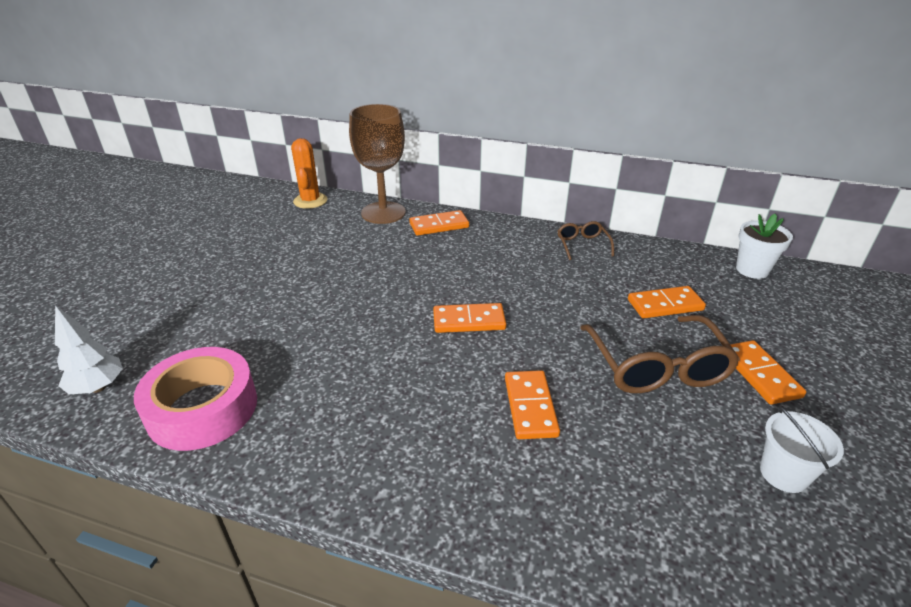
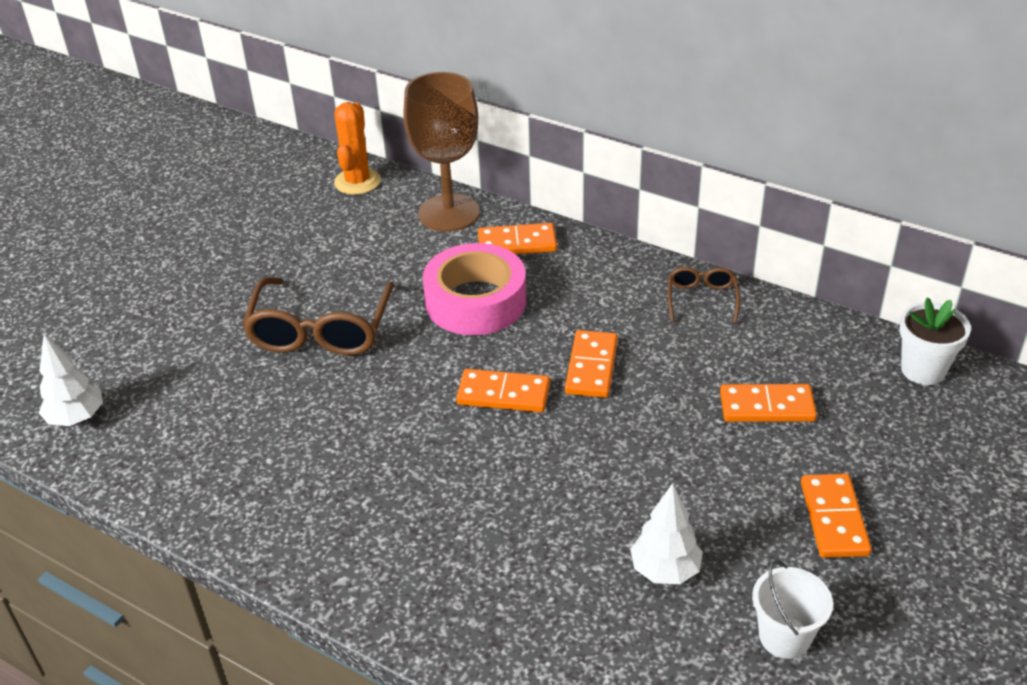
camera: 15 degrees right, 5 degrees up
(203, 408) = (179, 459): pink tape -> pink tape (476, 301)
(530, 406) = (533, 514): orange domino -> orange domino (592, 367)
(657, 367) = (708, 490): brown glasses -> brown glasses (321, 331)
(658, 435) = (665, 570): none -> white tree

